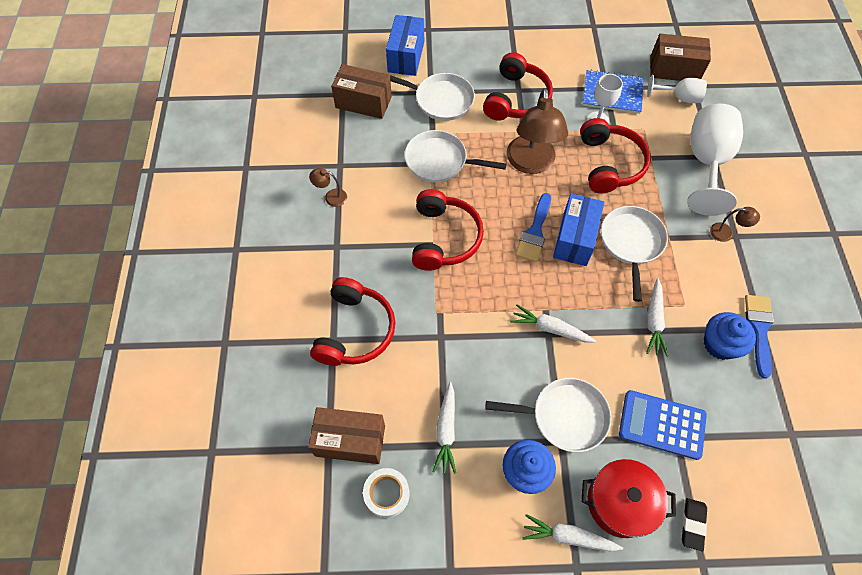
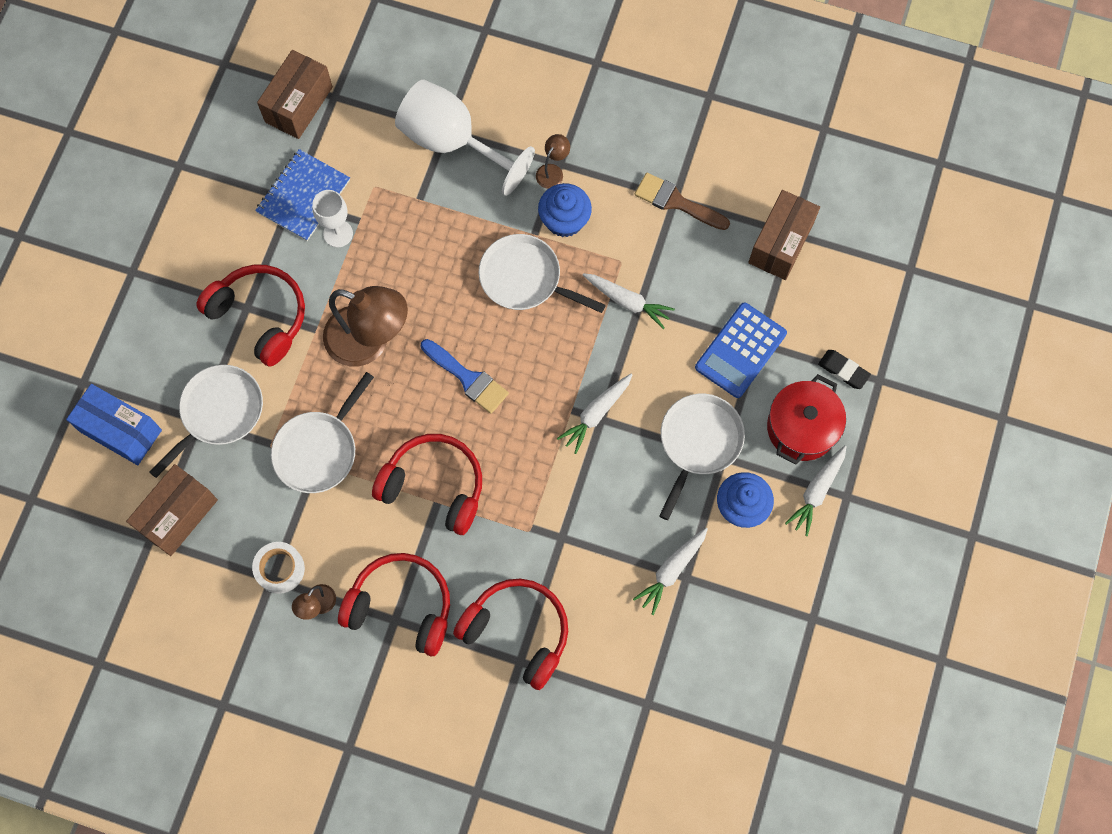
camera: 70 degrees left, 10 degrees up
(350, 440) = (647, 677): brown box -> brown box (780, 243)
(387, 494) = (717, 656): white tape -> white tape (280, 569)
(446, 431) = (671, 571): white carrot -> white carrot turned 105 degrees clockwise
(575, 239) = (495, 337): blue box -> none
(609, 164) = (408, 251): red headphones -> red headphones (401, 607)
(679, 98) = (345, 122): white goblet -> none
(720, 344) = (677, 249): blue cupcake -> blue cupcake (564, 220)
(759, 329) = (676, 202): blue brush -> brown brush

